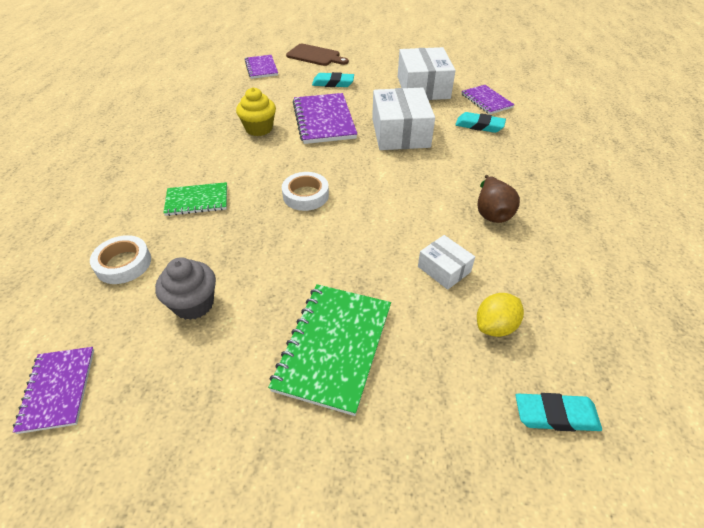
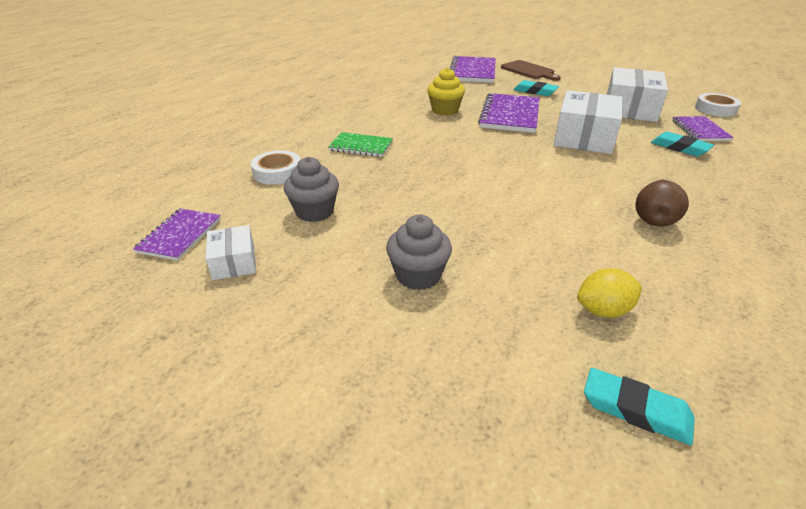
camera: 25 degrees right, 10 degrees down
(261, 68) = (472, 72): purple notebook -> purple notebook, size x1.64
(305, 195) = (459, 163): white tape -> white tape (715, 109)
(333, 347) = (418, 275): green notebook -> grey cupcake
(444, 269) = (570, 249): white box -> white box (234, 262)

